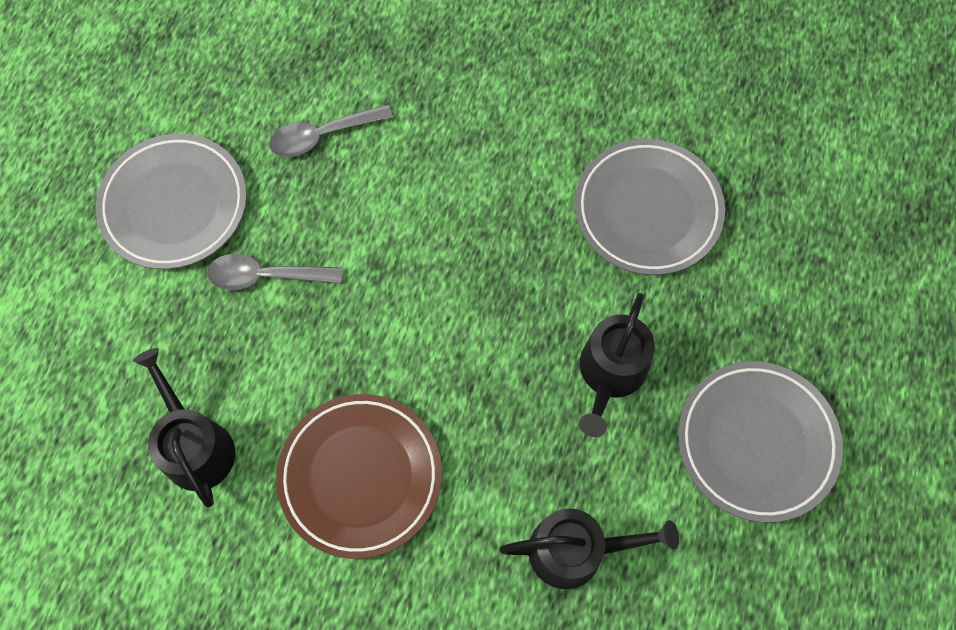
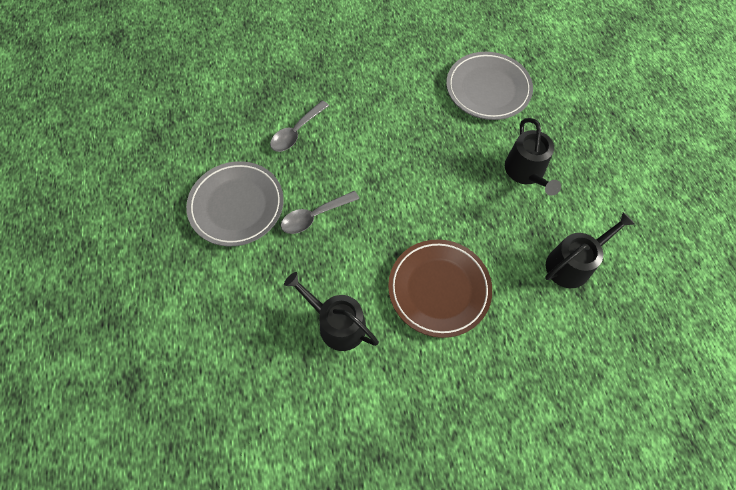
camera: 30 degrees left, 5 degrees down
(756, 442) = (616, 167): grey plate -> none

